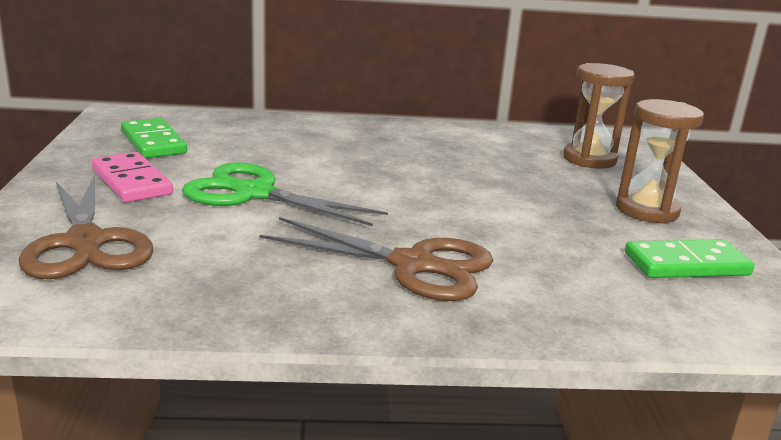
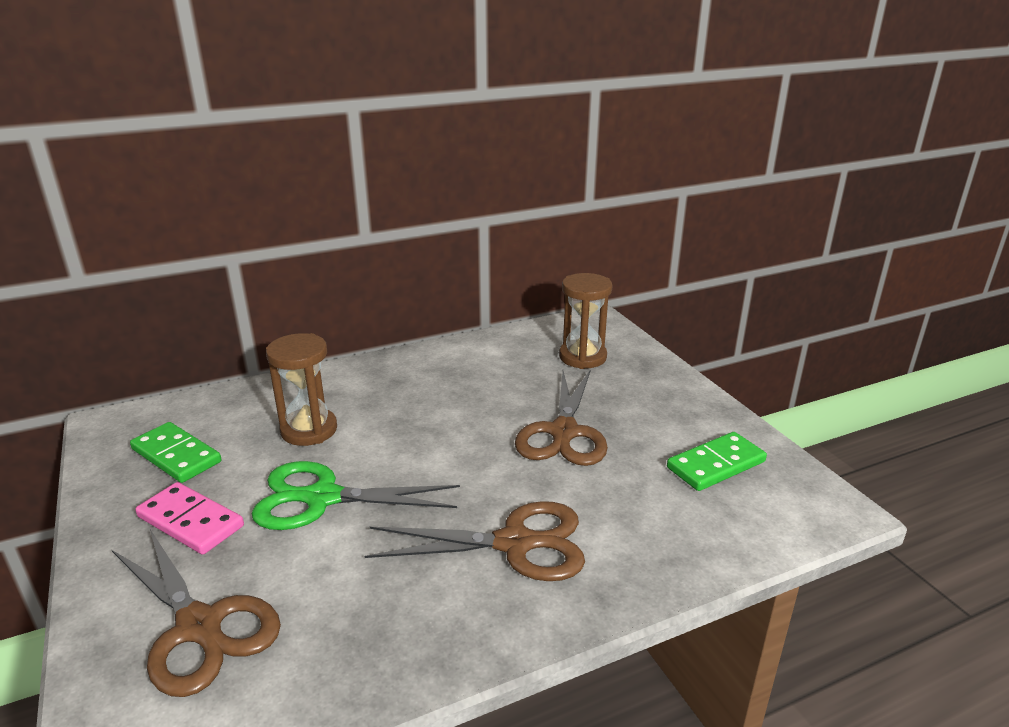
camera: 20 degrees left, 5 degrees up
(527, 204) = (564, 432): none -> brown scissors
(647, 210) = (657, 409): brown hourglass -> brown hourglass (309, 430)

